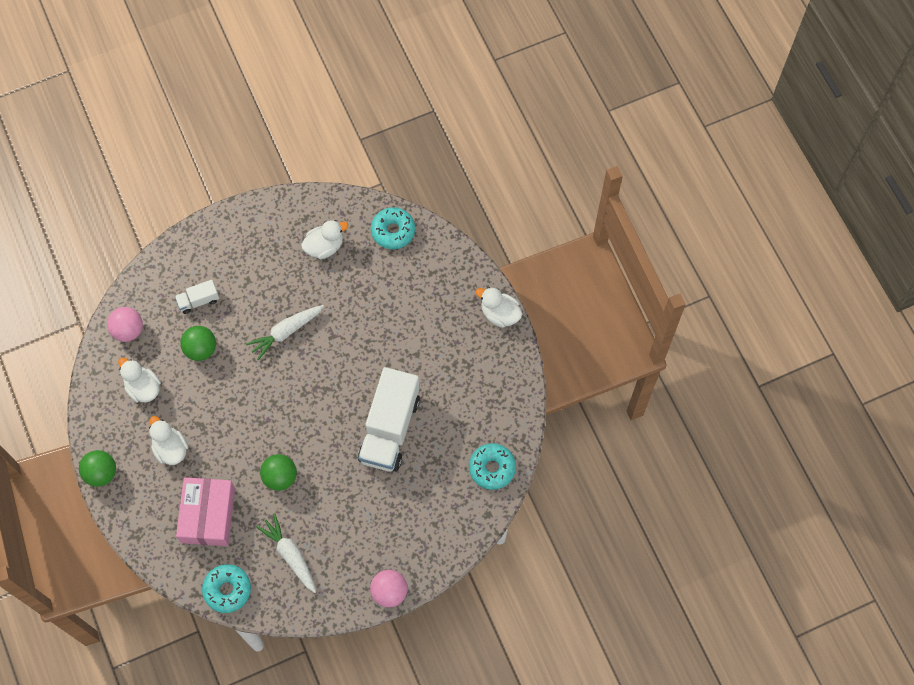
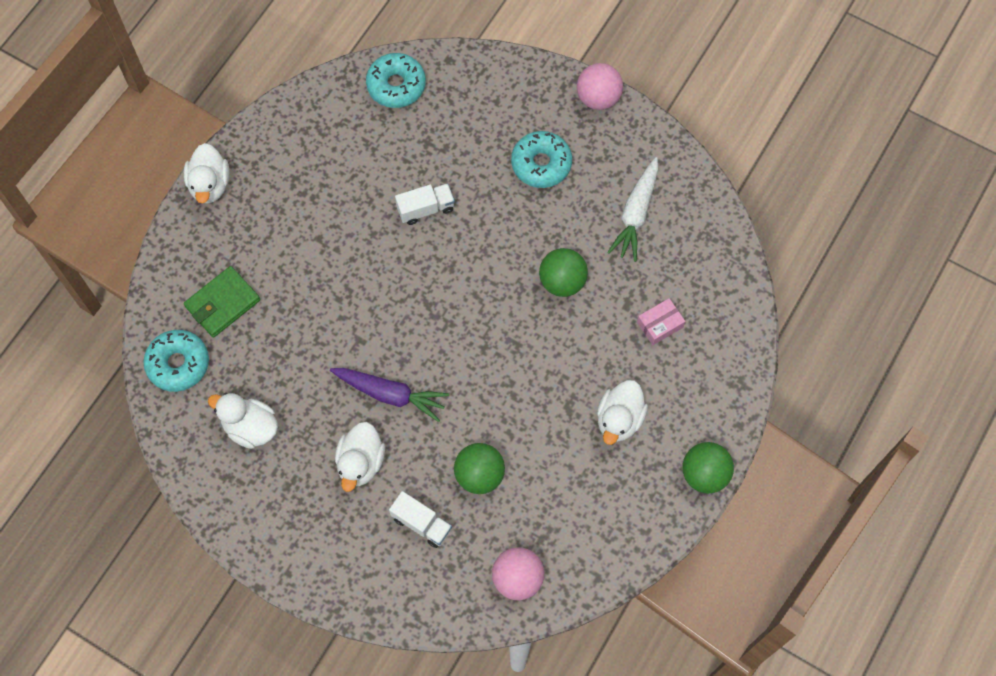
camera: 125 degrees left, 0 degrees up
(143, 388) = (573, 505): white duck -> white duck (361, 462)
(208, 515) = (660, 325): pink box -> pink box, size x0.46
(227, 590) = (719, 249): turquoise donut -> turquoise donut (541, 164)
(286, 332) = (390, 394): white carrot -> purple carrot
(390, 429) = (425, 209): white truck -> white truck, size x0.45
(413, 276) = (223, 303): none -> green wallet

